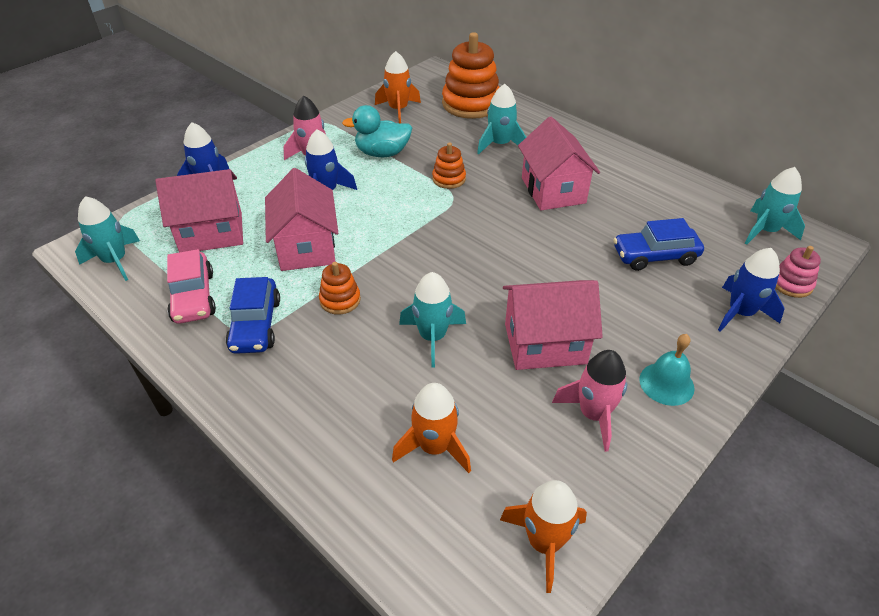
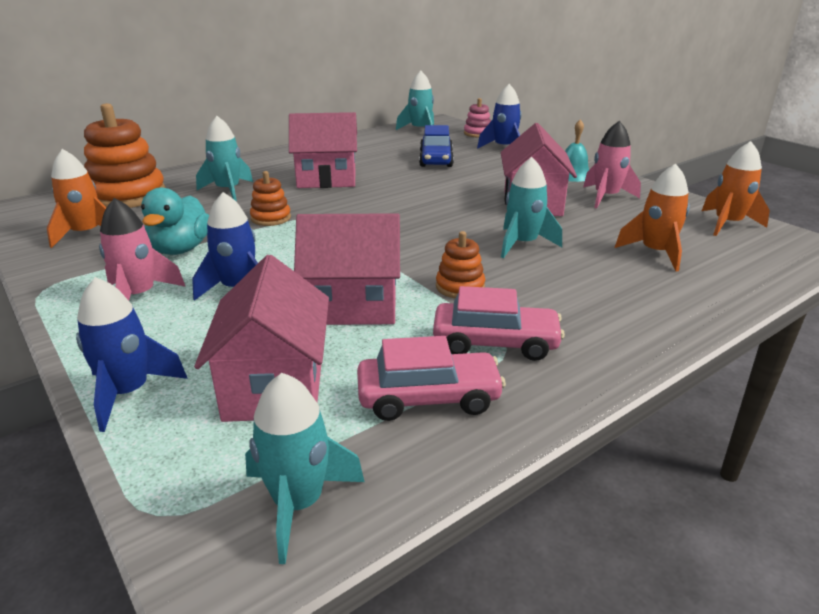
camera: 80 degrees left, 15 degrees down
(256, 325) = (495, 343): blue car -> pink car

